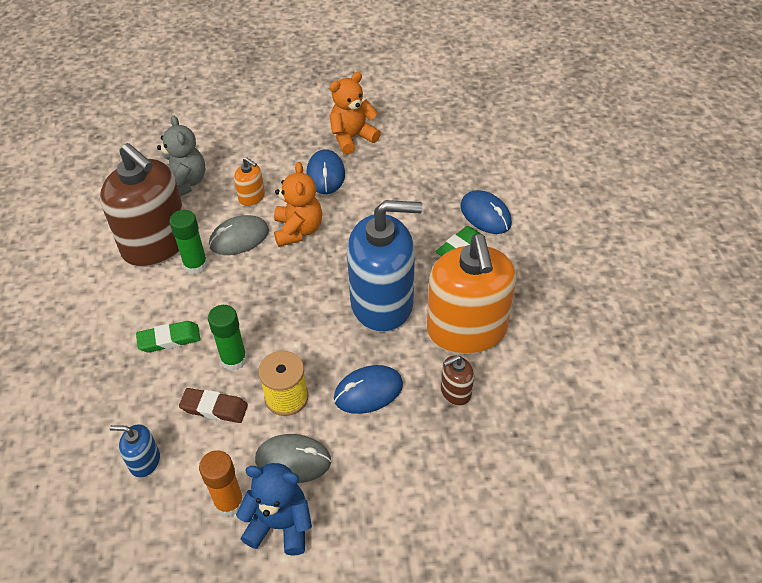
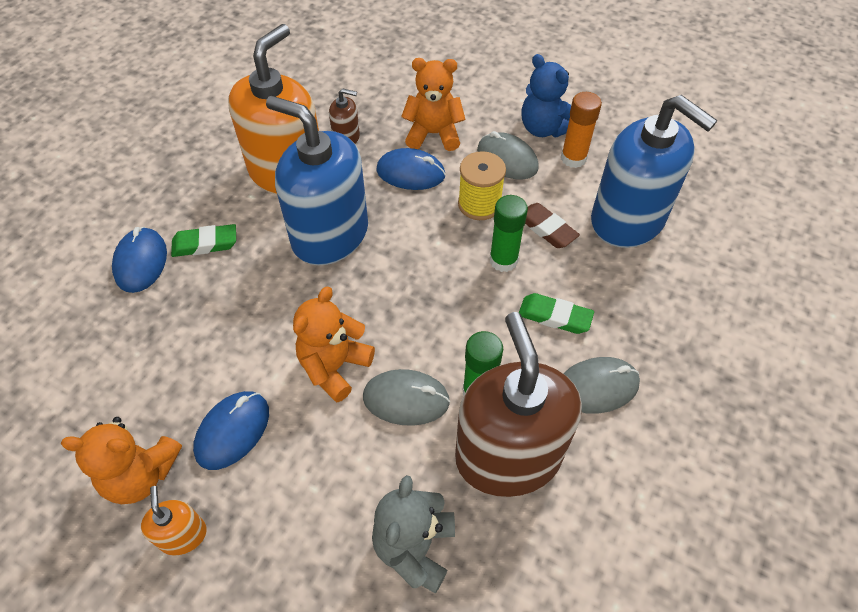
camera: 145 degrees left, 5 degrees up
(116, 310) = (597, 387): none -> grey mouse
(144, 461) = (628, 220): blue soap dispenser -> blue soap dispenser, size x2.37
(252, 197) = (347, 455): orange soap dispenser -> orange soap dispenser (183, 535)
(383, 446) = (433, 134): none -> orange teddy bear

